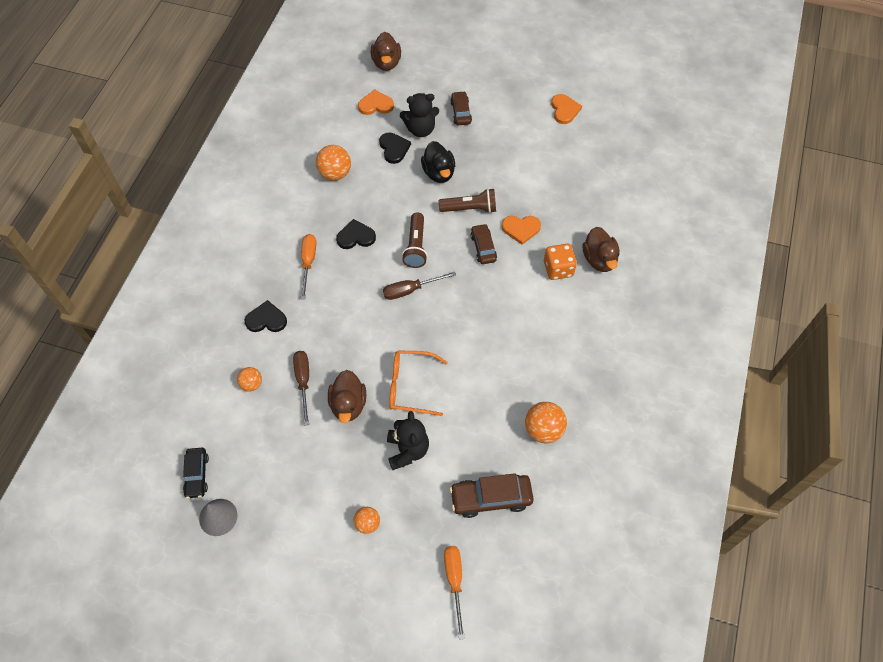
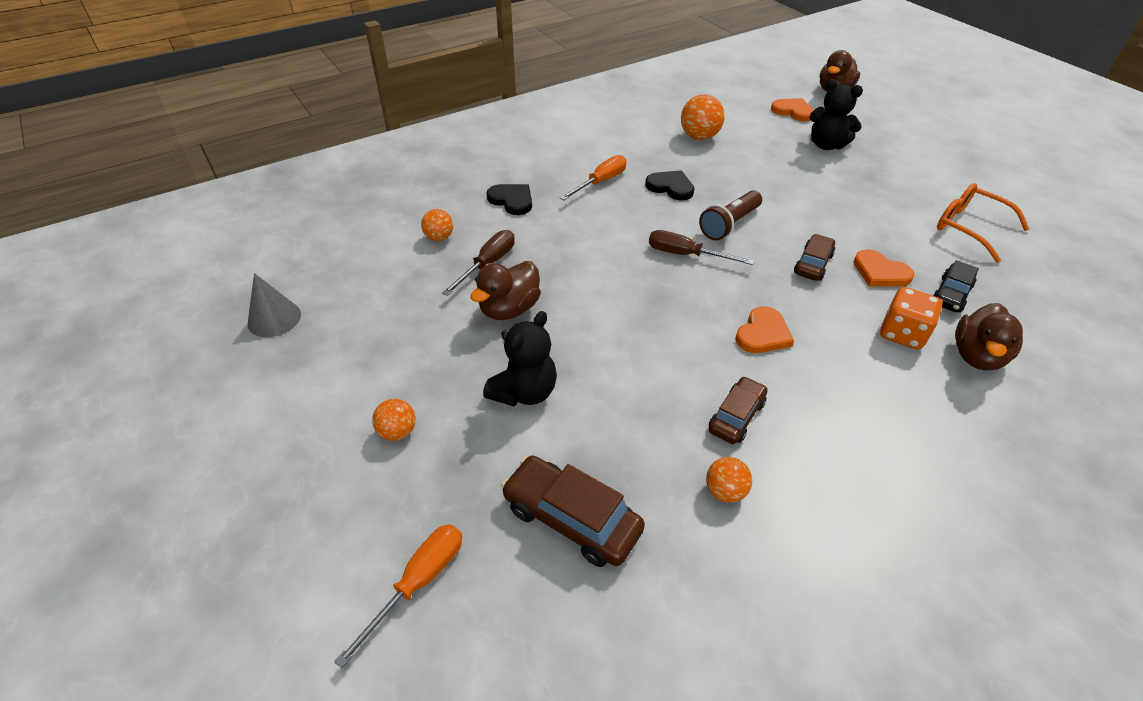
camera: 40 degrees right, 15 degrees down
(197, 475) = (303, 274): black car -> black car (951, 295)
(394, 148) = (781, 146): black heart -> none
(411, 386) = (595, 335): orange glasses -> orange glasses (969, 228)
(438, 173) = (816, 183): black duck -> none
(461, 112) = (887, 152): brown car -> brown car (736, 416)
(470, 208) = (827, 225): brown flashlight -> none
(543, 430) = (725, 491): orange ball -> orange ball, size x0.61
(564, 110) = (1033, 202): orange heart -> orange heart (763, 333)

